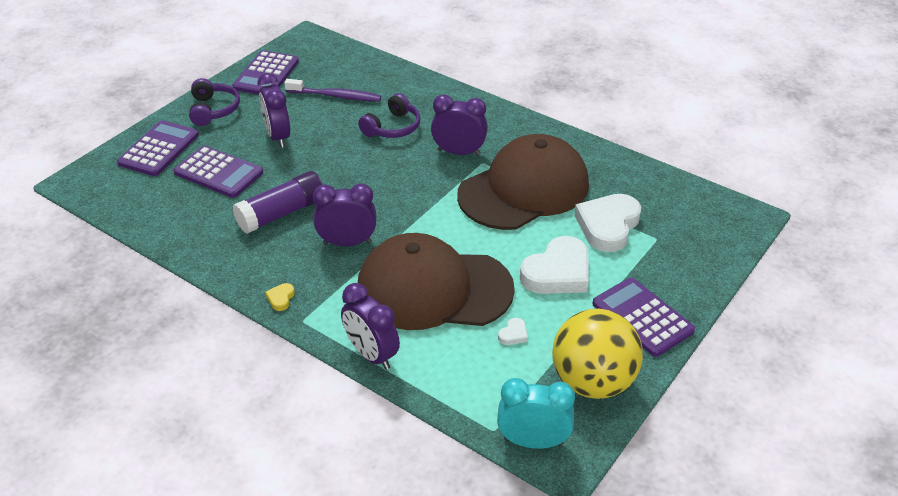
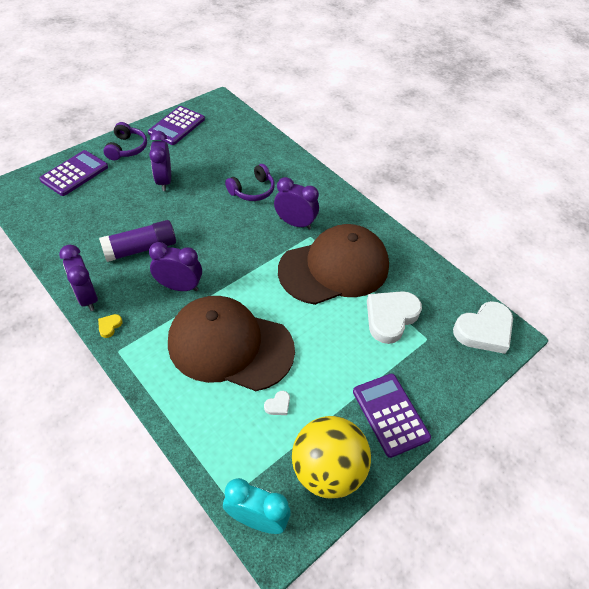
camera: 10 degrees right, 10 degrees up
(218, 172) = (109, 203): purple calculator -> none
(335, 96) = (220, 154): purple toothbrush -> none
(371, 355) = (158, 397): purple clock -> purple clock (87, 297)
(557, 272) = (334, 353): white heart -> white heart (484, 330)

